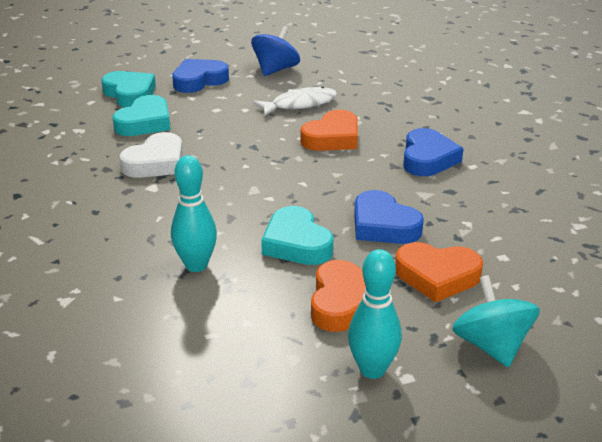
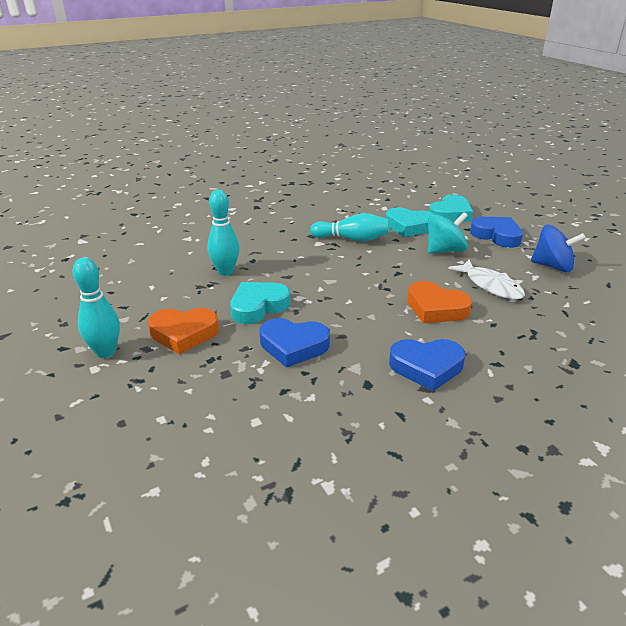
camera: 80 degrees right, 0 degrees up
(156, 163) = (352, 239): white heart -> turquoise bowling pin
(383, 225) = (293, 346): blue heart -> blue heart turned 120 degrees counterclockwise
(437, 276) = (220, 379): orange heart -> none
(491, 346) = (123, 412): turquoise spinning top -> turquoise spinning top (444, 250)

